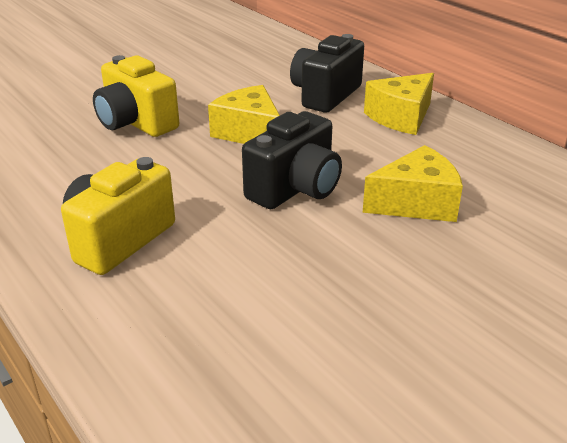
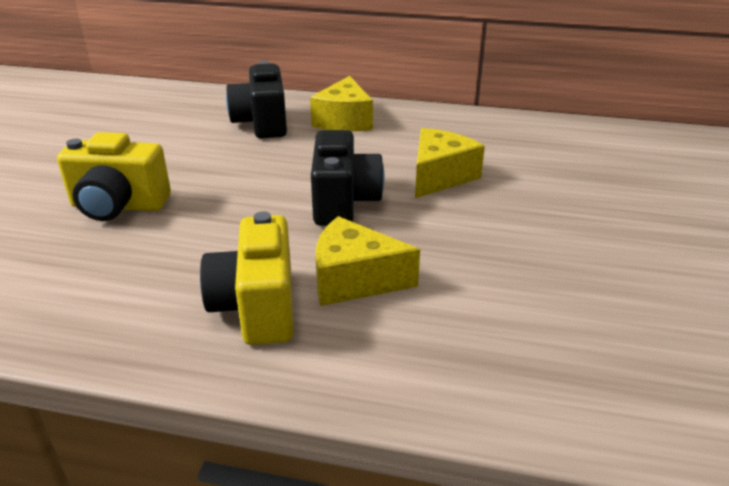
camera: 40 degrees left, 0 degrees up
(249, 133) = (242, 175): yellow cheese -> yellow cheese (354, 280)

